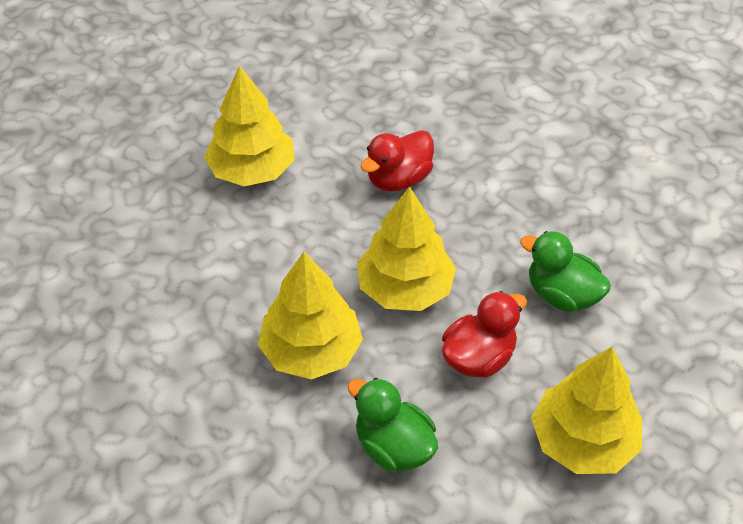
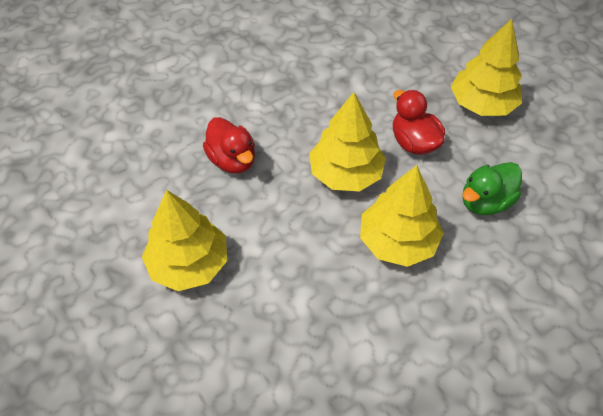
camera: 80 degrees left, 5 degrees up
(562, 295) = (366, 90): green duck -> none

